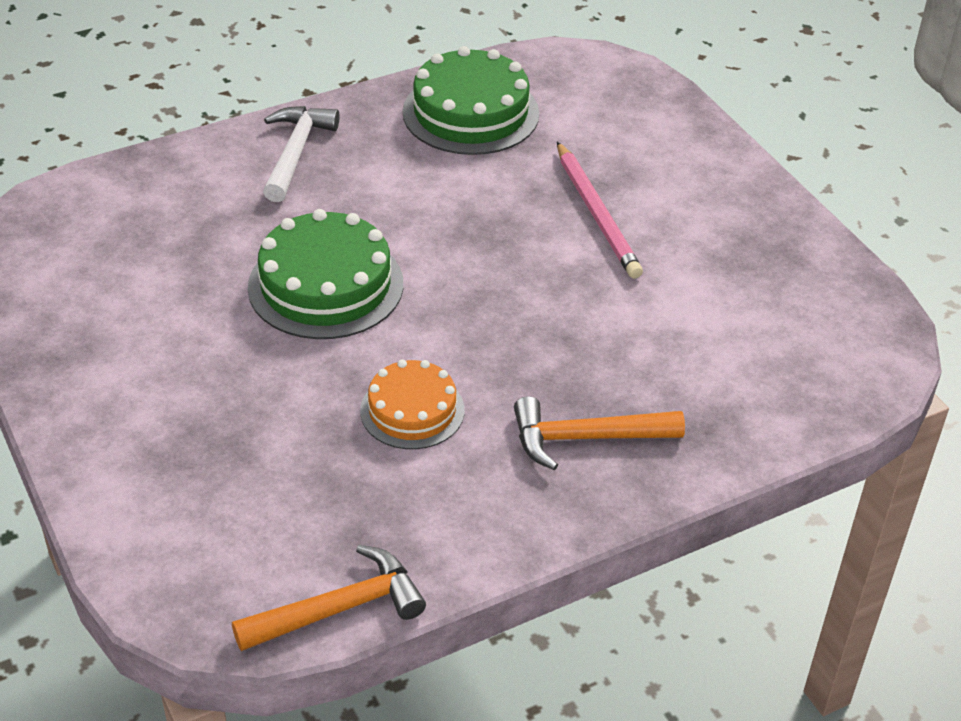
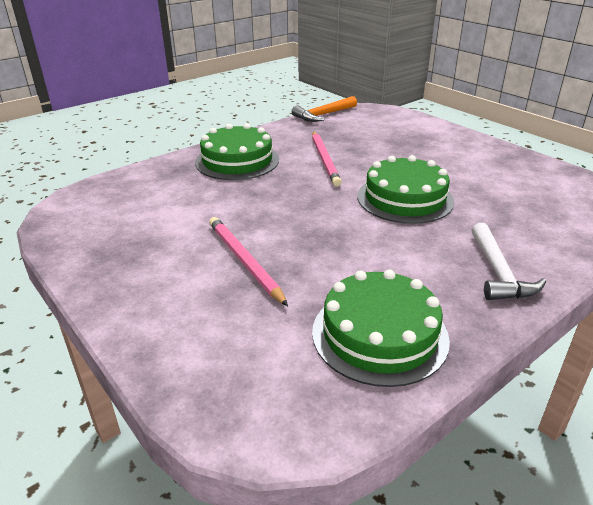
camera: 170 degrees right, 10 degrees down
(412, 410) = (325, 160): orange cake -> pink pencil
(586, 438) = (237, 161): orange hammer -> green cake

